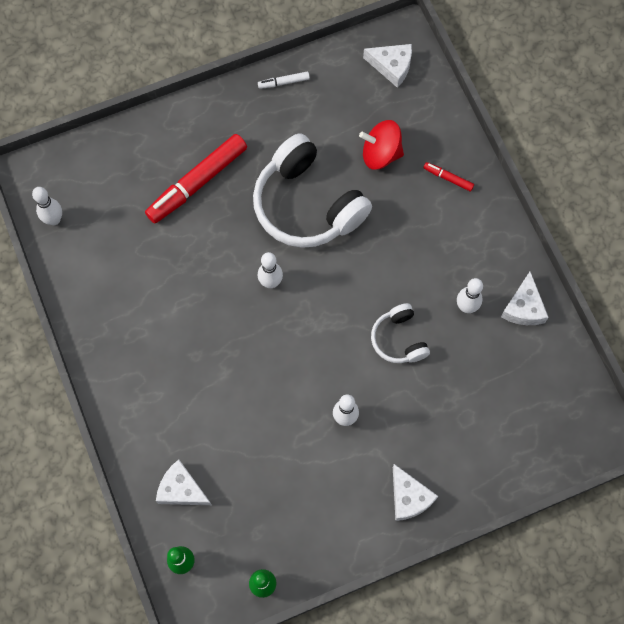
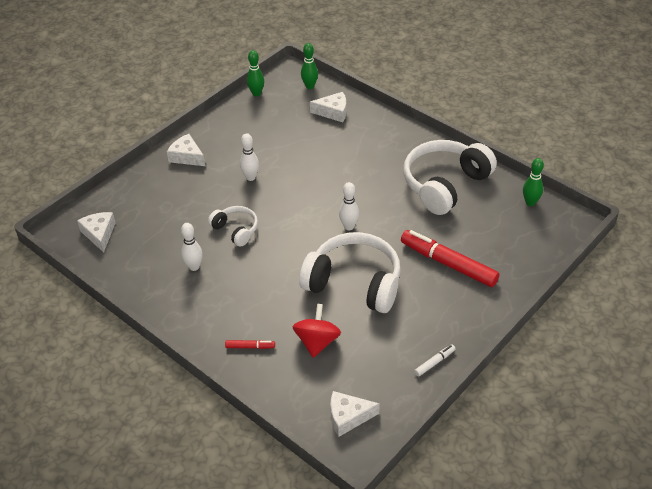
camera: 155 degrees right, 25 degrees down
(54, 220) = (530, 202): white bowling pin -> green bowling pin
(126, 291) = (445, 184): none -> white headphones
(197, 183) = (448, 264): red marker -> red marker turned 75 degrees counterclockwise
(380, 154) = (317, 342): red spinning top -> red spinning top turned 60 degrees counterclockwise
(523, 307) = (148, 283): white cheese -> white cheese (99, 234)

